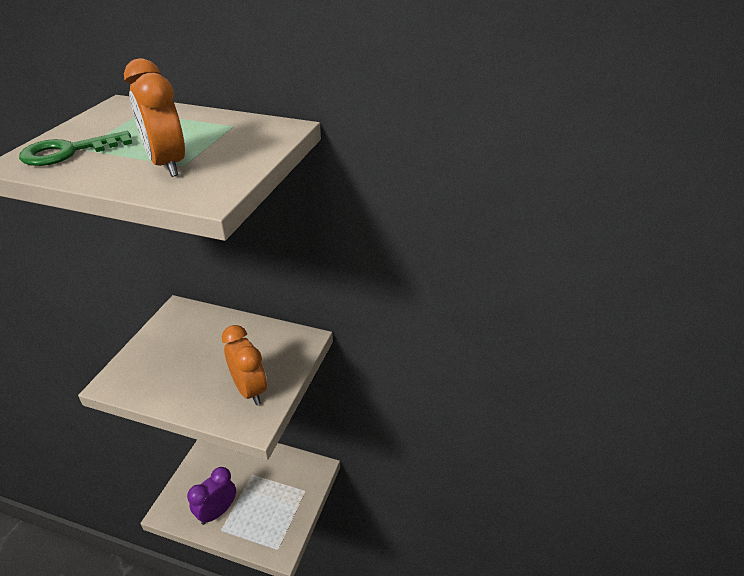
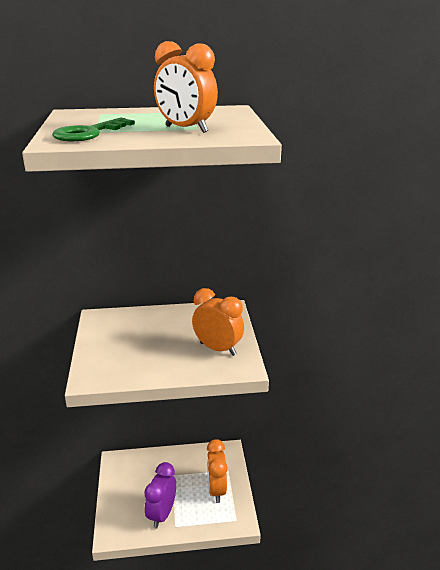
camera: 25 degrees left, 10 degrees down
(281, 507) = (216, 489): none -> orange clock

